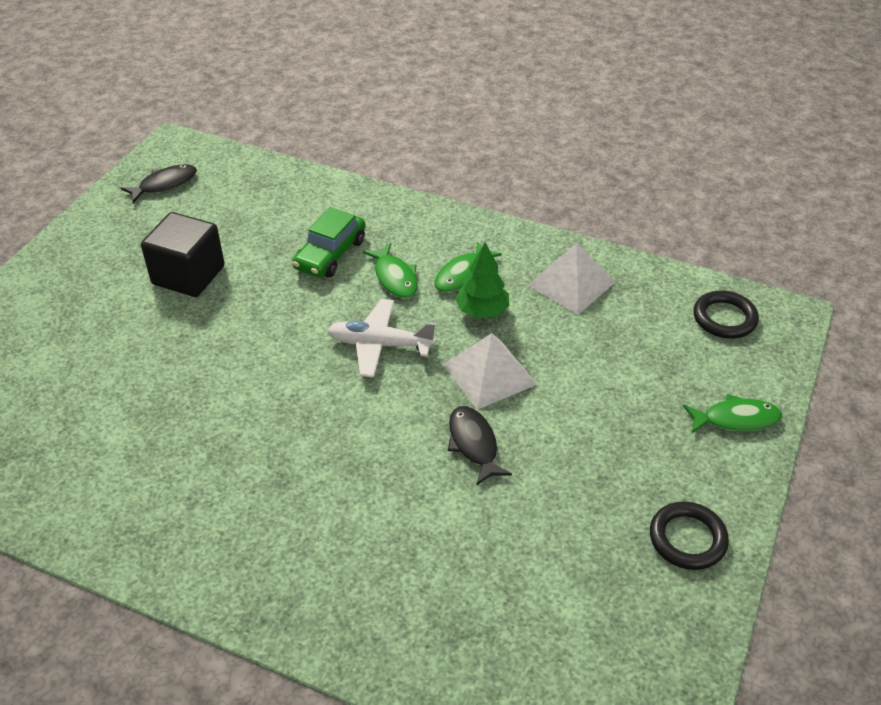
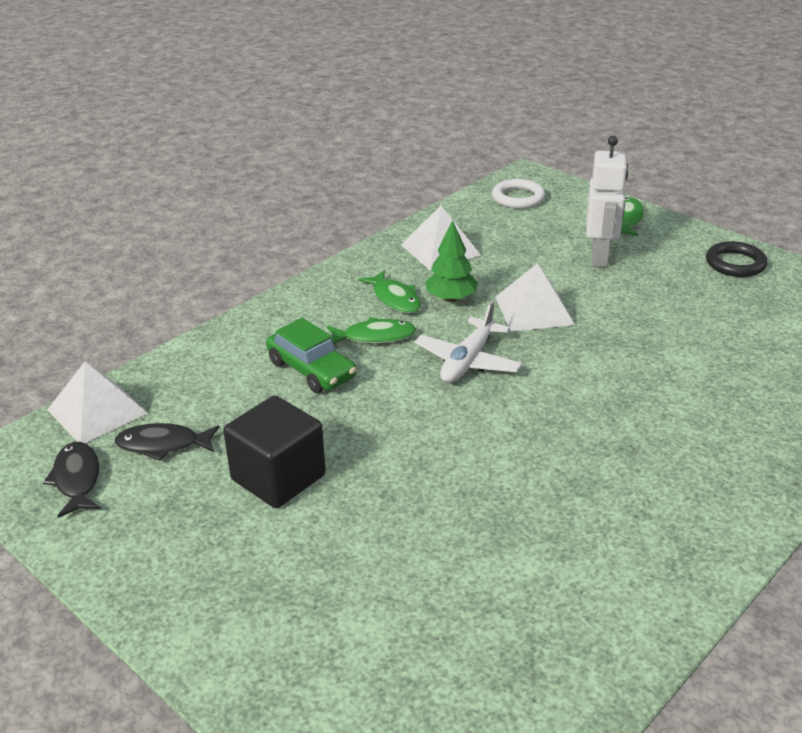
camera: 70 degrees left, 10 degrees down
(240, 166) = (97, 411): none -> white pyramid
(474, 444) = (615, 334): black fish -> black fish (163, 445)
(628, 409) = (600, 257): none -> white robot
(724, 318) = (518, 198): black ring -> white ring

